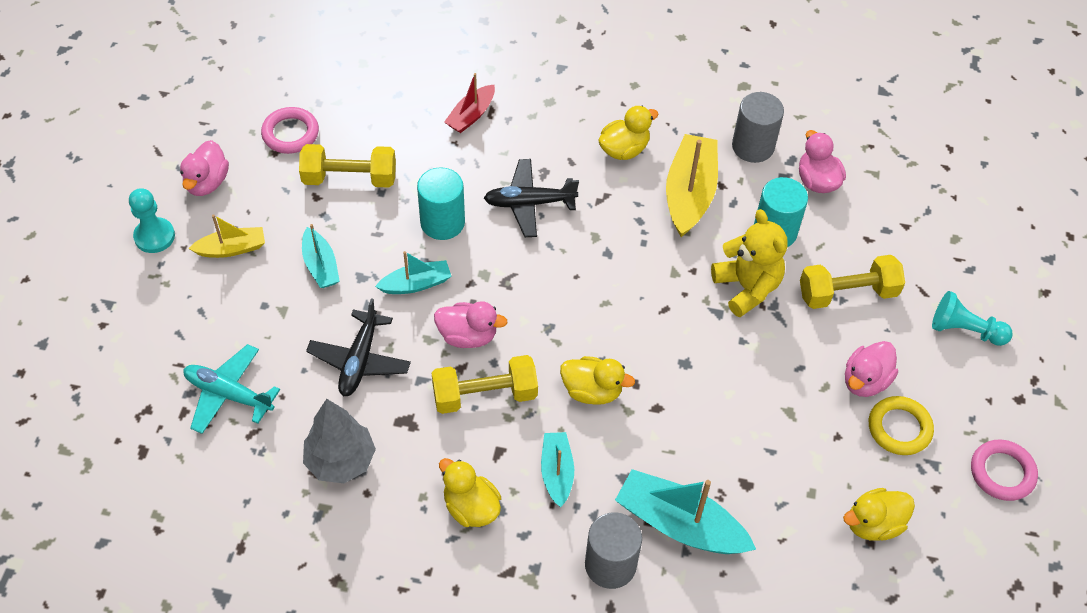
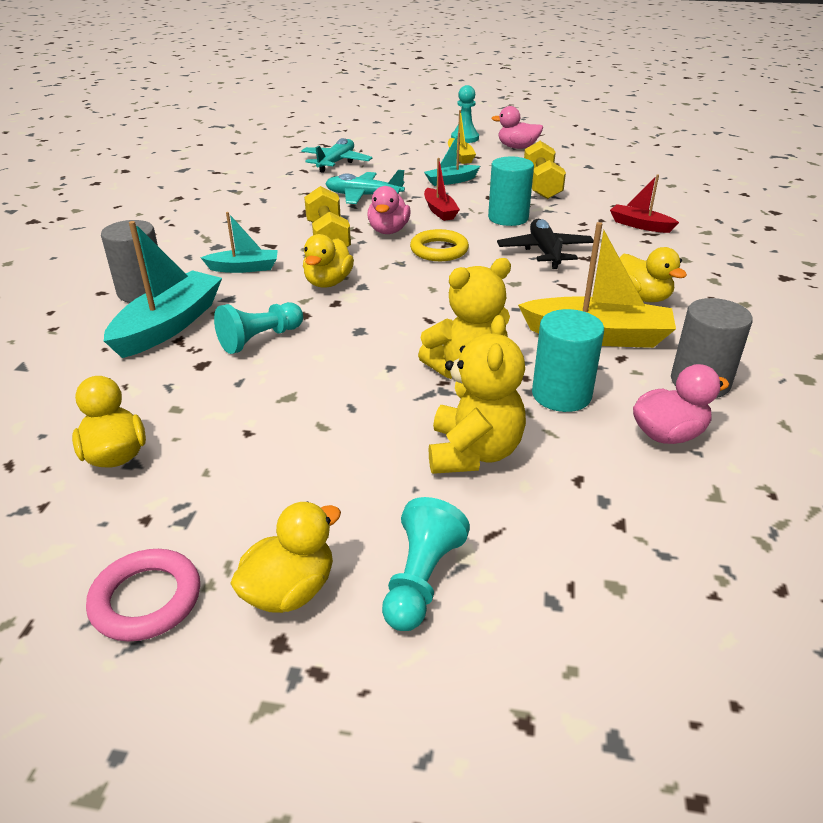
camera: 90 degrees right, 20 degrees down
(290, 133) = (577, 166): pink ring -> none
(341, 461) = (275, 194): grey tree -> none
(360, 360) = (364, 196): black plane -> turquoise plane
(416, 284) = (440, 211): turquoise boat -> red boat
(471, 507) = (221, 236): yellow duck -> yellow duck (289, 590)
(702, 442) = (260, 339): none -> turquoise pawn
(847, 293) = (473, 453): yellow dumbbell -> yellow teddy bear
(865, 381) = (328, 461): pink duck -> none
(899, 428) = (249, 488): yellow ring -> yellow ring (439, 250)

